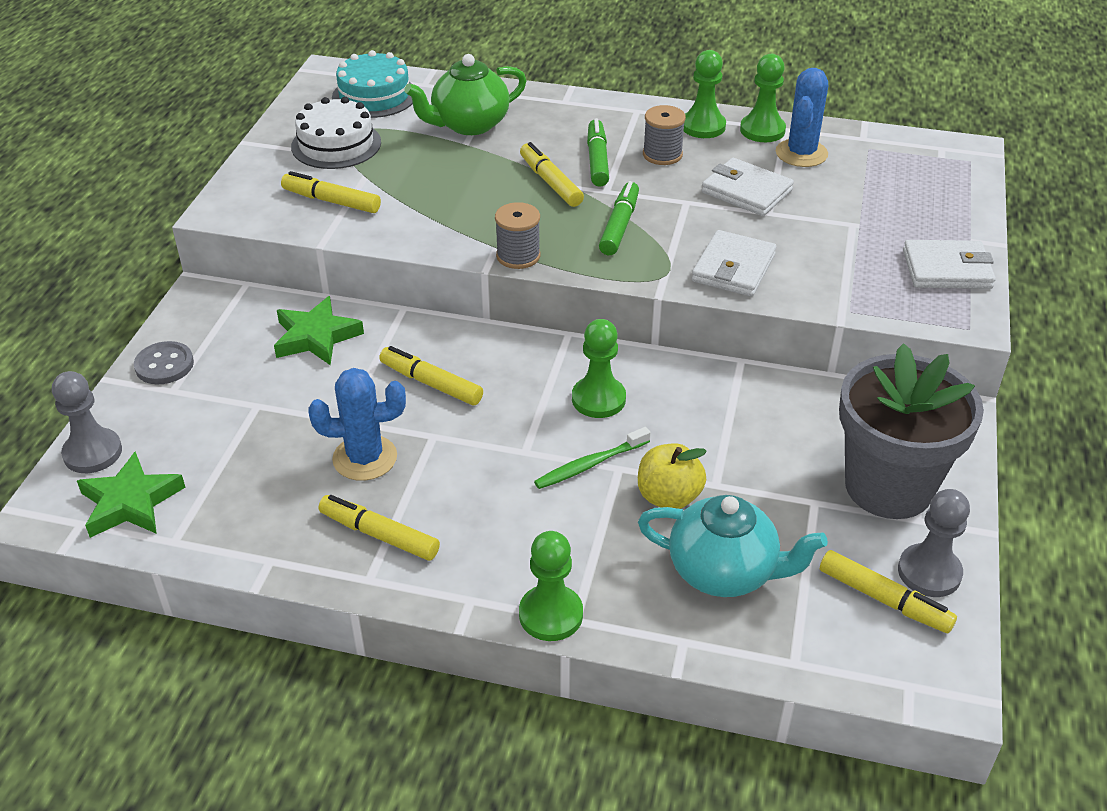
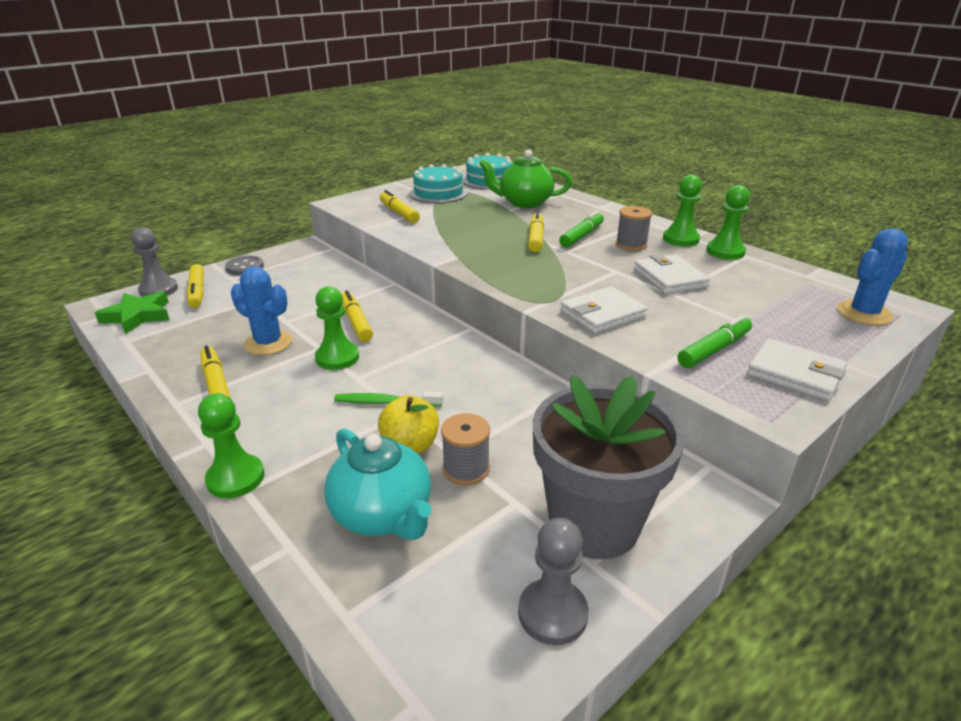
camera: 35 degrees right, 10 degrees down
(316, 337) = (331, 280): green star -> none
(336, 144) = (438, 193): white cake -> turquoise cake
(518, 256) = (464, 264): grey spool -> grey spool (466, 469)
(598, 399) = (442, 369): green pawn -> green pawn (337, 358)
(619, 226) = (550, 269): green marker -> green marker (714, 350)
(801, 153) = (742, 271): blue cactus -> blue cactus (864, 313)
(884, 599) = (483, 611): yellow marker -> yellow marker (197, 292)

